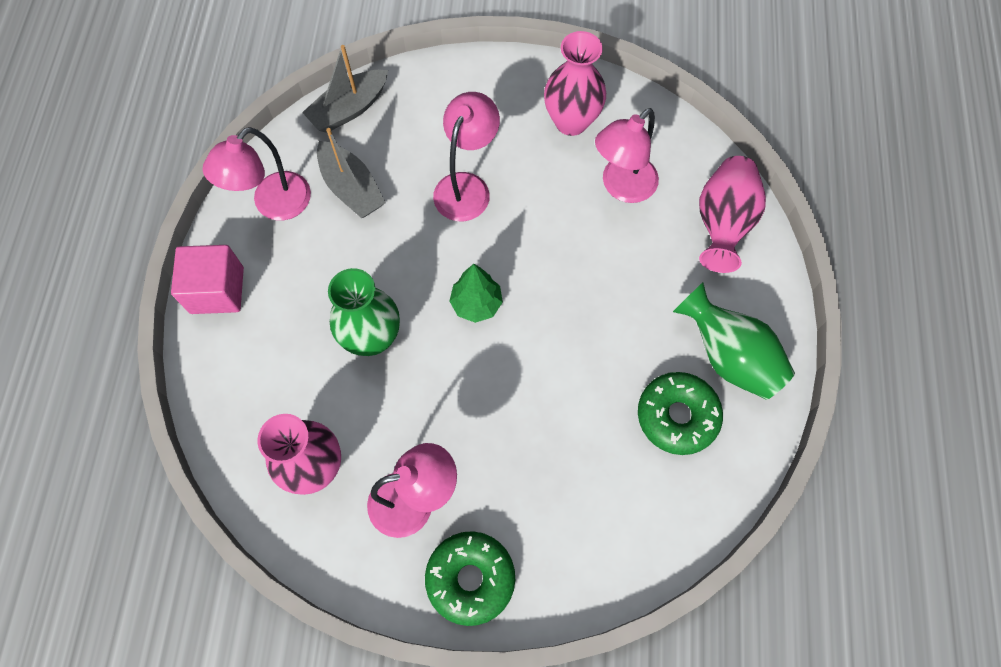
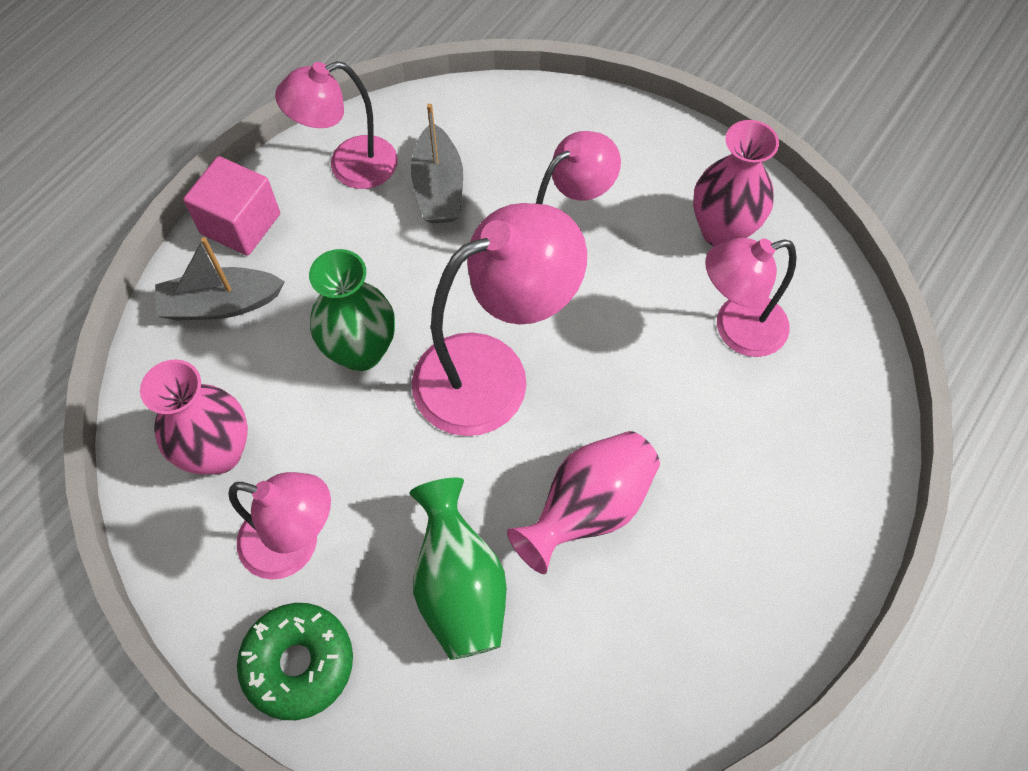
camera: 30 degrees right, 5 degrees down
(349, 109) = (487, 107): grey boat -> grey boat (221, 304)
(476, 304) = (492, 373): green tree -> pink lamp
(677, 416) = (642, 619): green donut -> none
(722, 224) = (833, 430): pink vase -> pink vase (588, 509)
(728, 356) = (747, 584): green vase -> green vase (459, 586)

